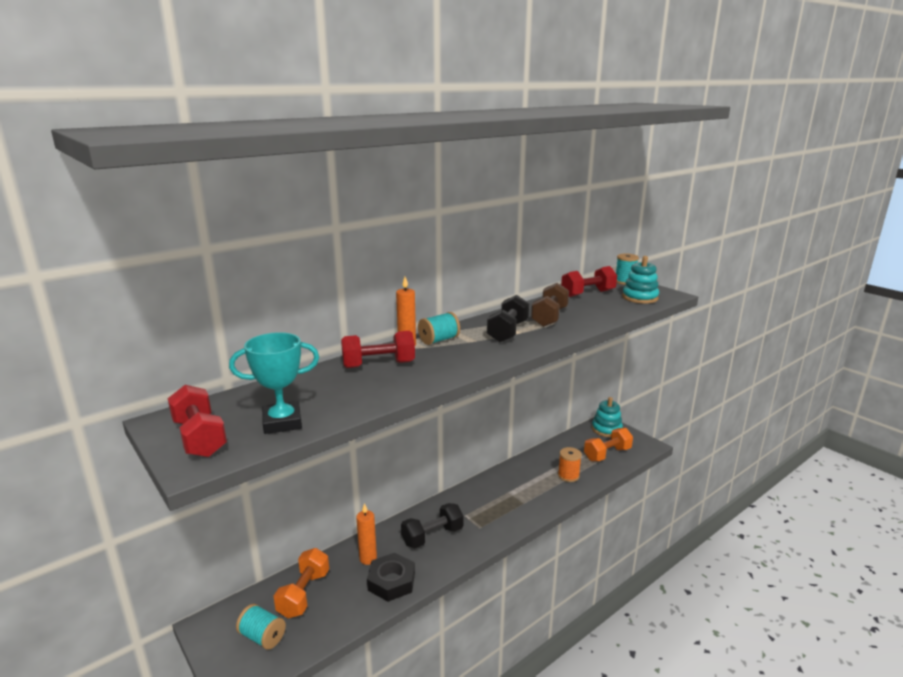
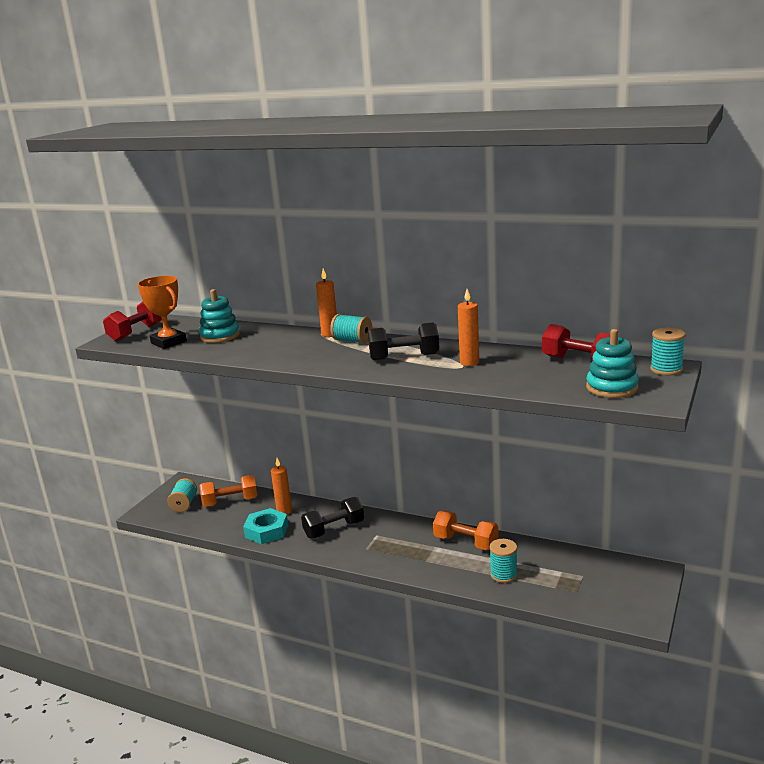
camera: 65 degrees right, 0 degrees up
(282, 422) = (168, 342): turquoise trophy -> orange trophy
(378, 364) = (280, 338): red dumbbell -> none
(391, 581) = (266, 531): black nut -> turquoise nut
(432, 536) = (334, 529): black dumbbell -> black dumbbell turned 60 degrees counterclockwise
(549, 317) = (469, 362): brown dumbbell -> orange candle
(568, 476) = (503, 575): orange spool -> turquoise spool
(606, 429) = (641, 576): turquoise stacking toy -> turquoise stacking toy (220, 336)
(607, 454) = (581, 591): orange dumbbell -> orange dumbbell (465, 542)

